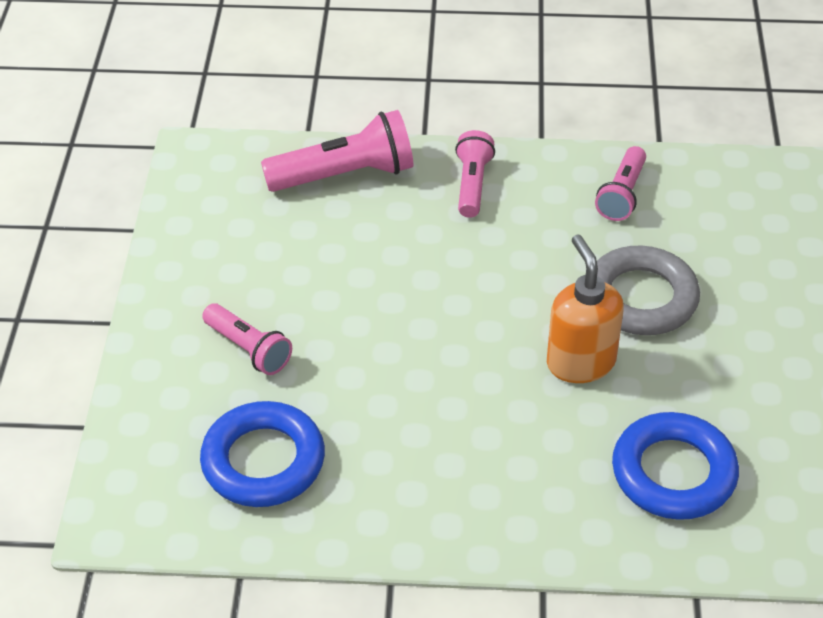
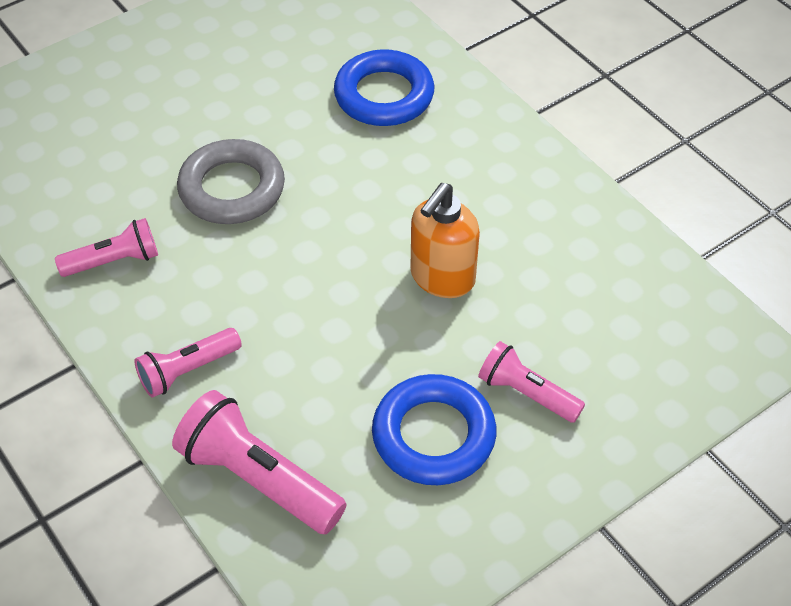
camera: 130 degrees left, 5 degrees up
(249, 349) = (526, 393): pink flashlight -> pink flashlight turned 60 degrees counterclockwise
(263, 461) = (610, 305): blue ring -> blue ring (433, 435)
(580, 362) = (333, 188): orange soap dispenser -> orange soap dispenser (442, 278)

